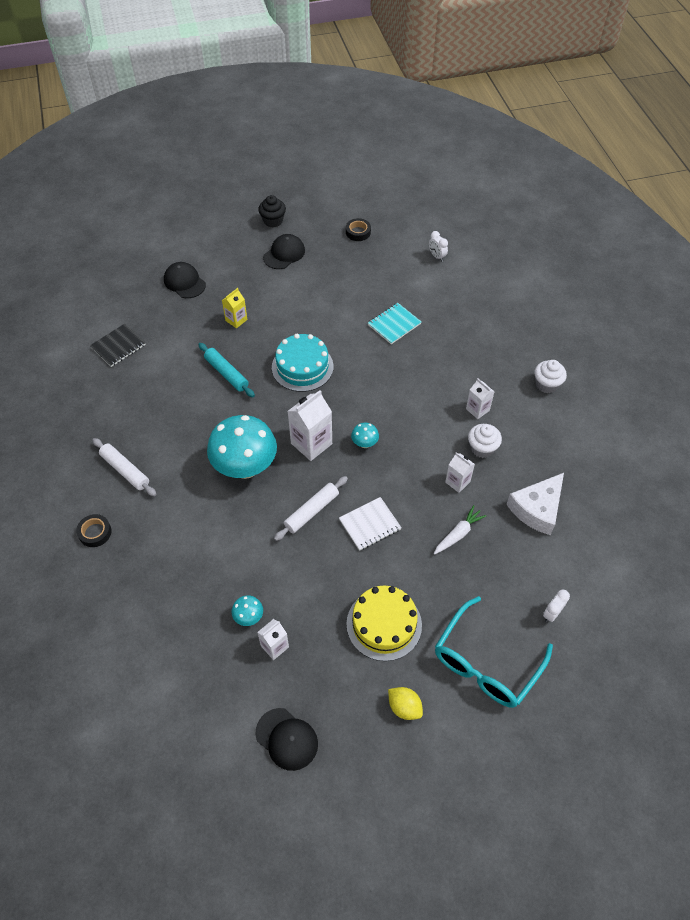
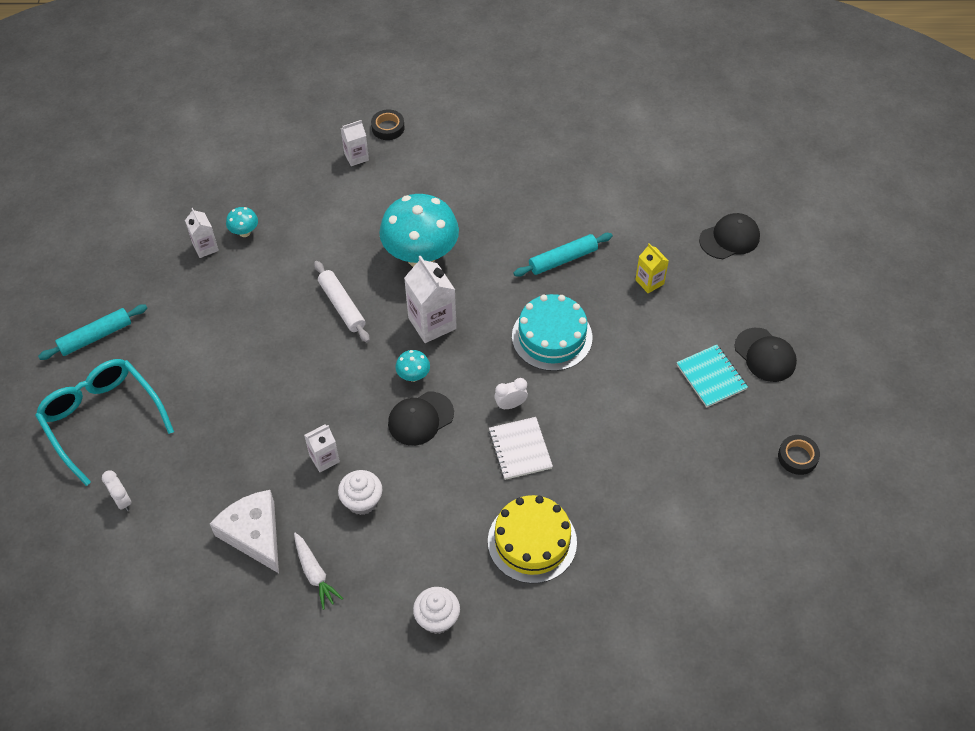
camera: 105 degrees right, 0 degrees up
(118, 346) = (633, 165): black notebook -> none
(125, 470) = (454, 156): white rolling pin -> none
(273, 221) = (838, 354): black cupcake -> none
(287, 739) = (115, 241): black cap -> black cap (420, 418)
(370, 525) = (303, 355): white notebook -> white notebook (520, 449)
(384, 624) = (185, 340): yellow cake -> yellow cake (532, 541)
(394, 324) = (599, 457): turquoise notebook -> turquoise notebook (711, 377)
(404, 707) = (96, 336): yellow lemon -> turquoise rolling pin
(437, 256) = (725, 551): white clock -> white clock (510, 405)
(458, 534) = (256, 438): white carrot -> white carrot (315, 573)
(477, 409) = (423, 515): white carton -> white carton (356, 157)

